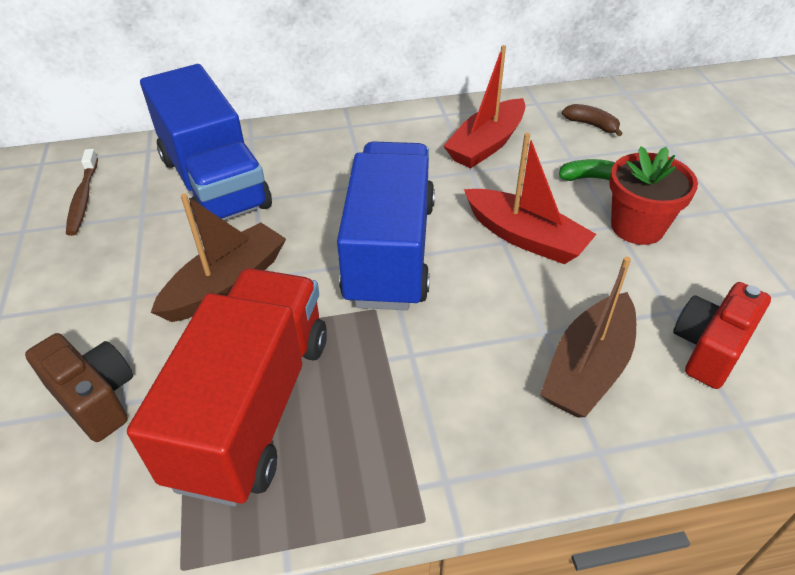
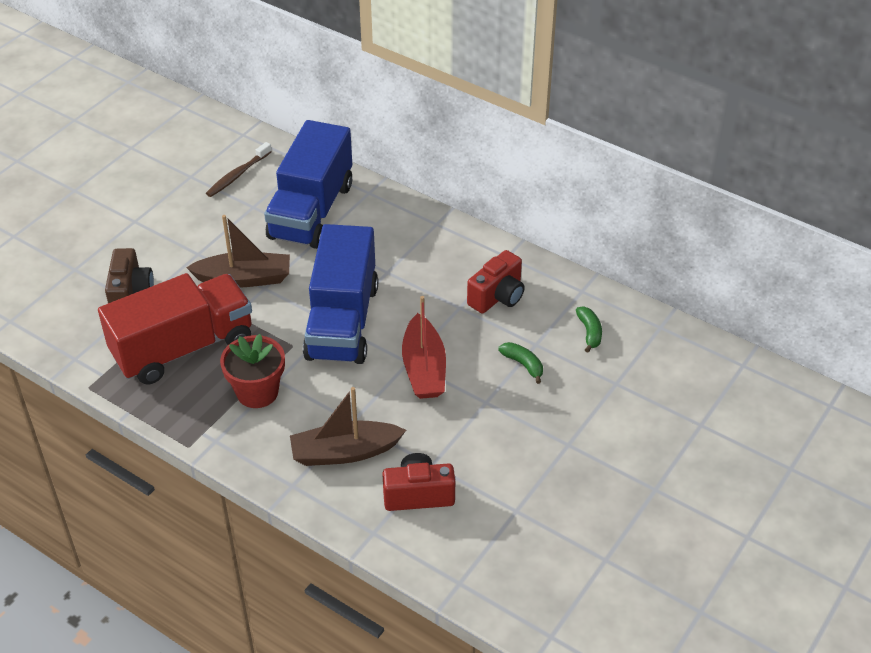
camera: 45 degrees right, 0 degrees up
(390, 252) = (342, 321): blue truck -> blue truck turned 135 degrees clockwise
(486, 144) = (497, 296): red boat -> red camera
(591, 125) = (589, 332): brown banana -> green banana
(637, 227) = (496, 412): red flower pot -> red flower pot (257, 392)

